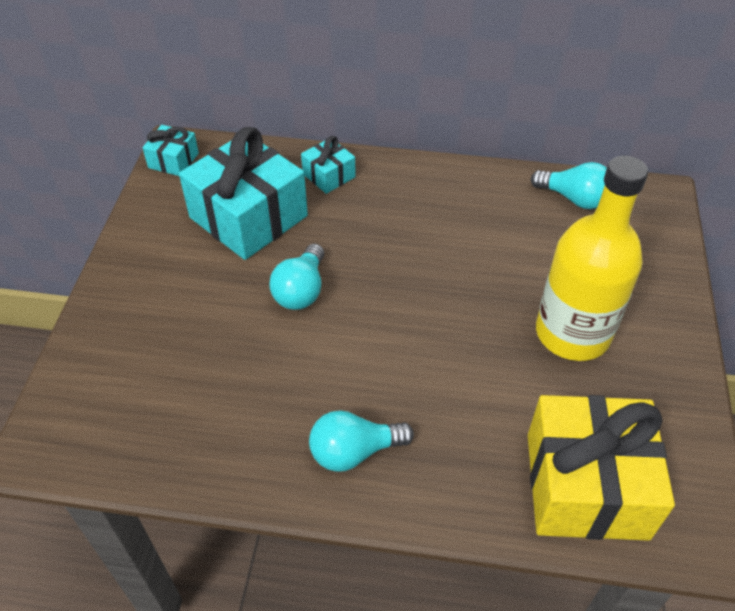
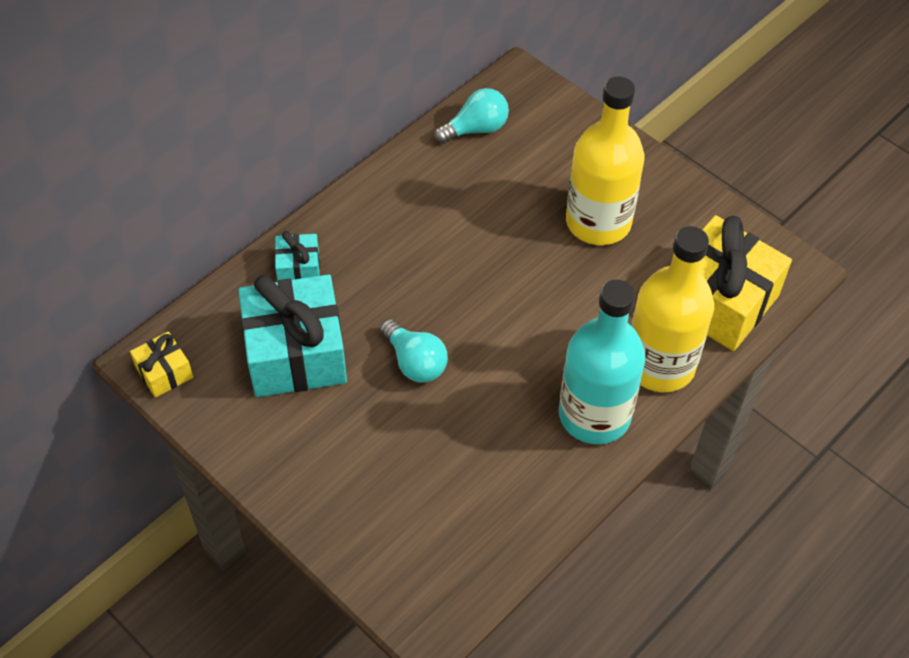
camera: 55 degrees left, 5 degrees up
(173, 160) = (164, 372): turquoise gift -> yellow gift
(354, 451) = (594, 415): turquoise light bulb -> turquoise bottle
(459, 475) = (660, 364): none -> yellow bottle

